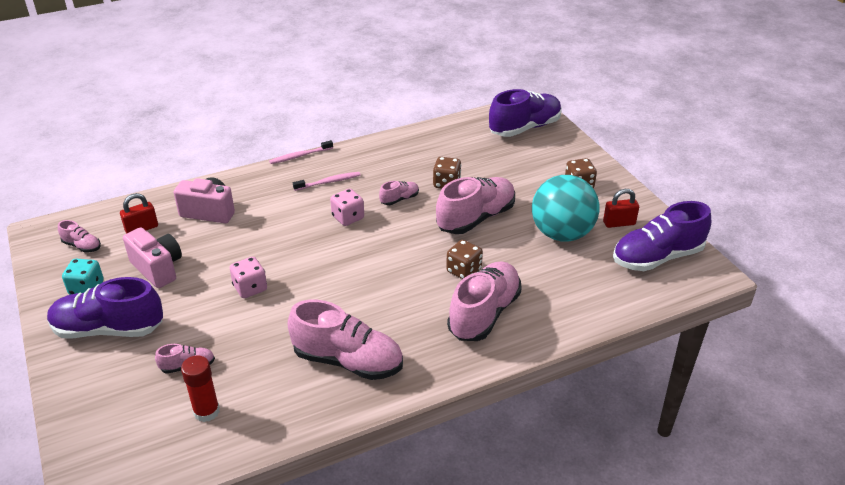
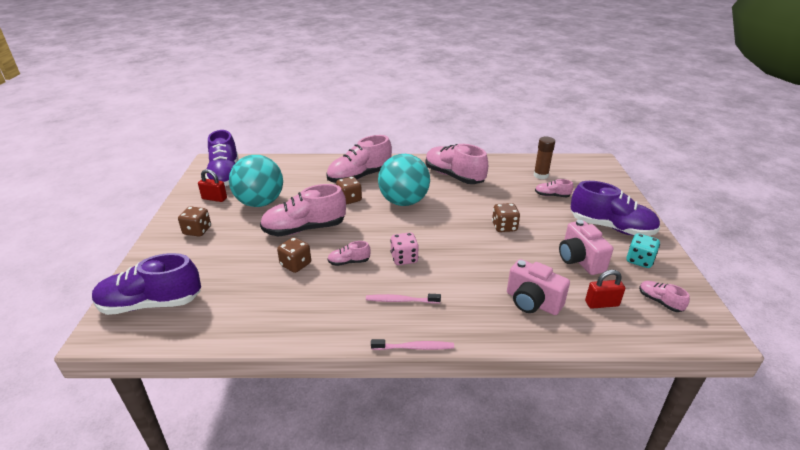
camera: 155 degrees left, 5 degrees down
(206, 411) = (540, 175): red glue stick -> brown glue stick
(250, 288) = (504, 227): pink dice -> brown dice
(393, 288) = (403, 202): none -> turquoise ball
(657, 257) = (225, 176): purple shoe -> purple shoe turned 75 degrees clockwise

